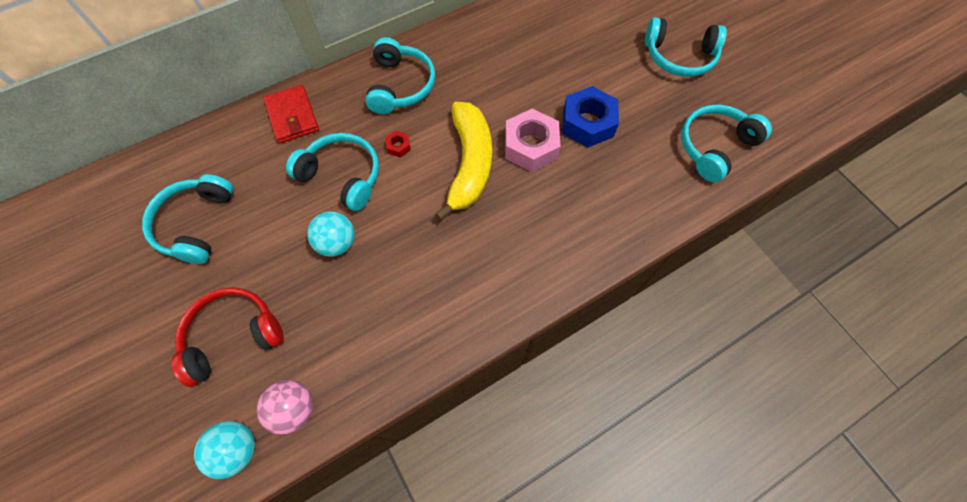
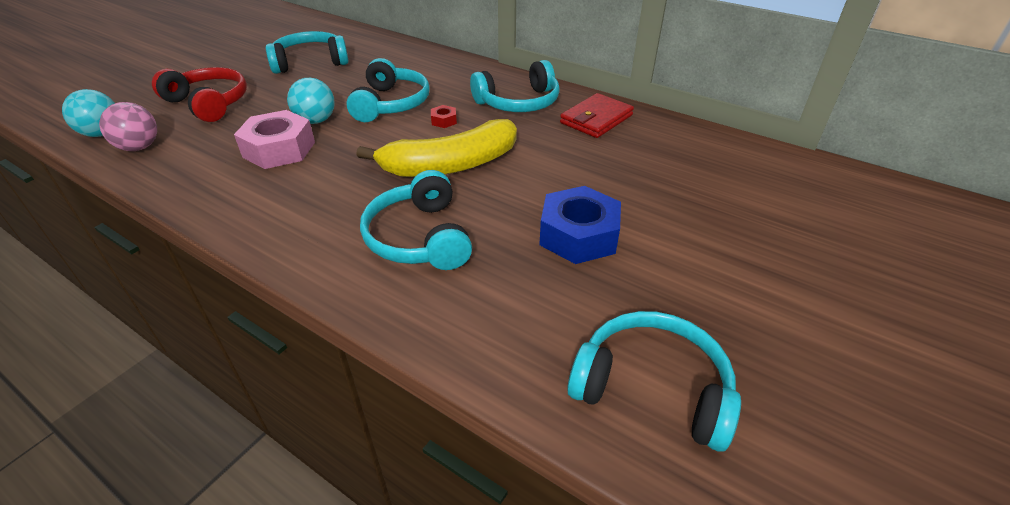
camera: 65 degrees right, 25 degrees down
(292, 116) = (440, 67): red wallet -> red wallet (596, 119)
(530, 146) = (505, 199): pink nut -> pink nut (279, 149)
(679, 57) = (793, 298): turquoise headphones -> turquoise headphones (419, 237)

